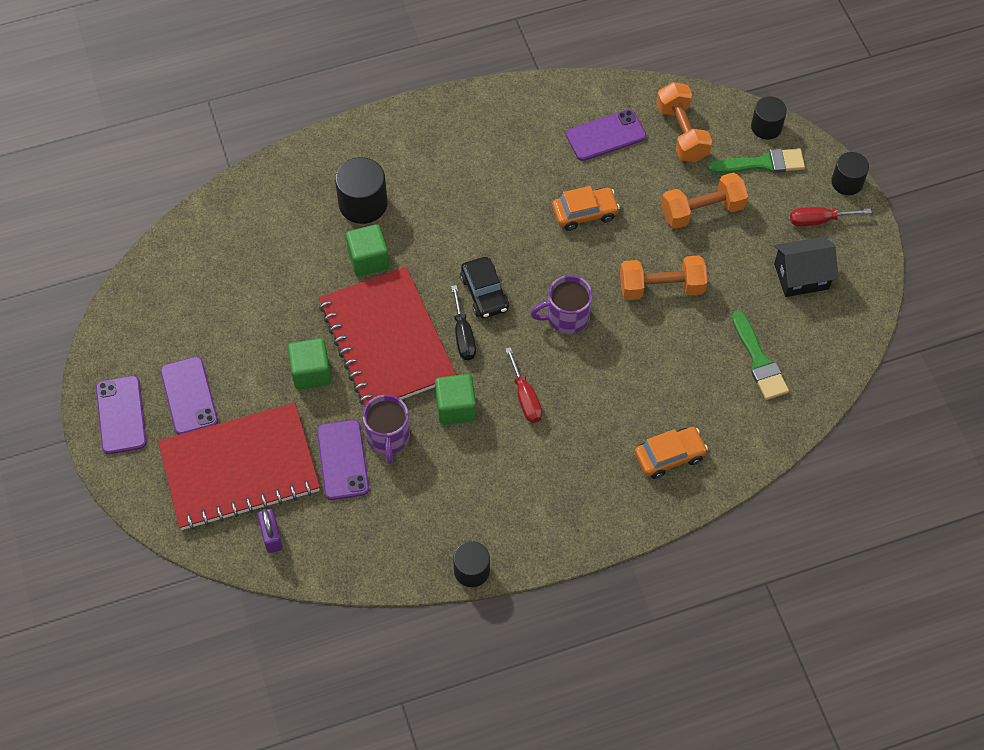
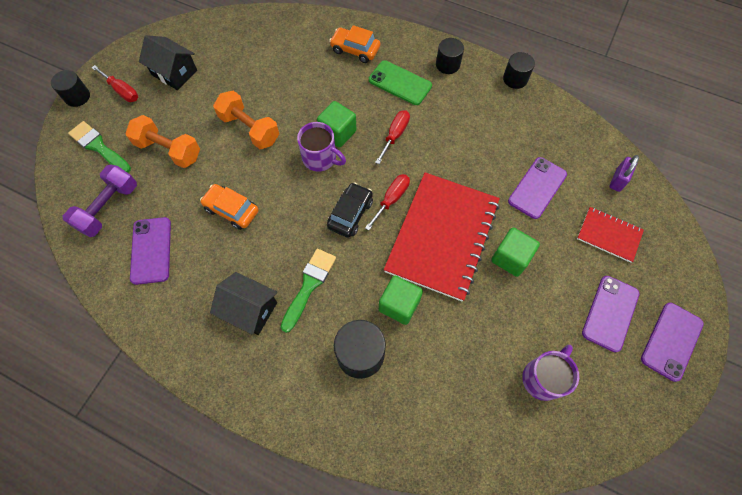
camera: 135 degrees left, 5 degrees up
(239, 468) = (609, 235): red notebook -> red notebook, size x0.48
(388, 437) = (497, 178): purple mug -> purple mug (543, 378)
(456, 407) = (440, 162): green cube -> green cube (337, 133)
(463, 335) = (391, 199): black screwdriver -> red screwdriver
(479, 163) = (250, 309): none -> black house
(582, 458) = (400, 83): none -> green phone
(605, 135) = (151, 250): purple phone -> purple phone turned 60 degrees clockwise
(682, 133) = (109, 208): orange dumbbell -> purple dumbbell
(759, 360) = (253, 54): green brush -> green brush (309, 286)
(766, 127) = (62, 166): black cylinder -> black cylinder (447, 64)

